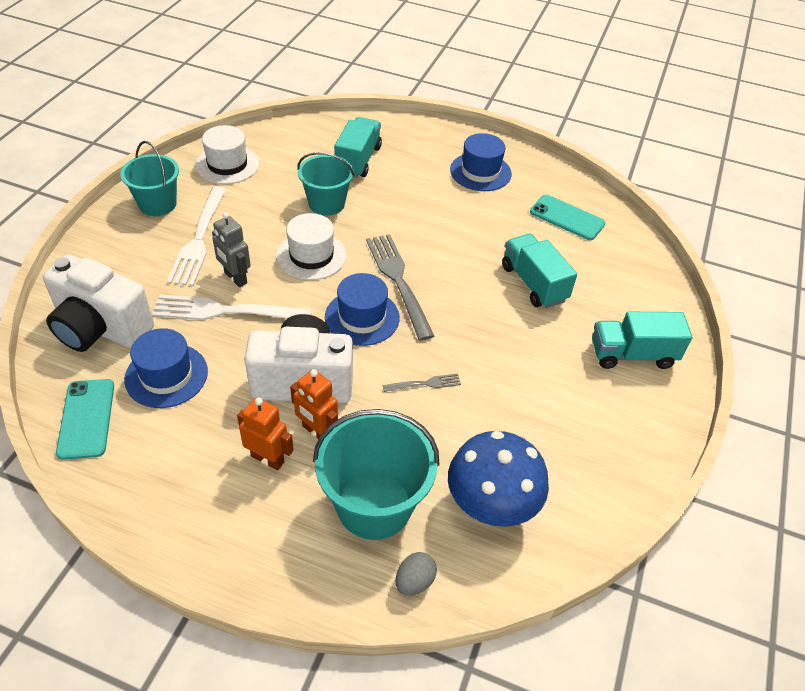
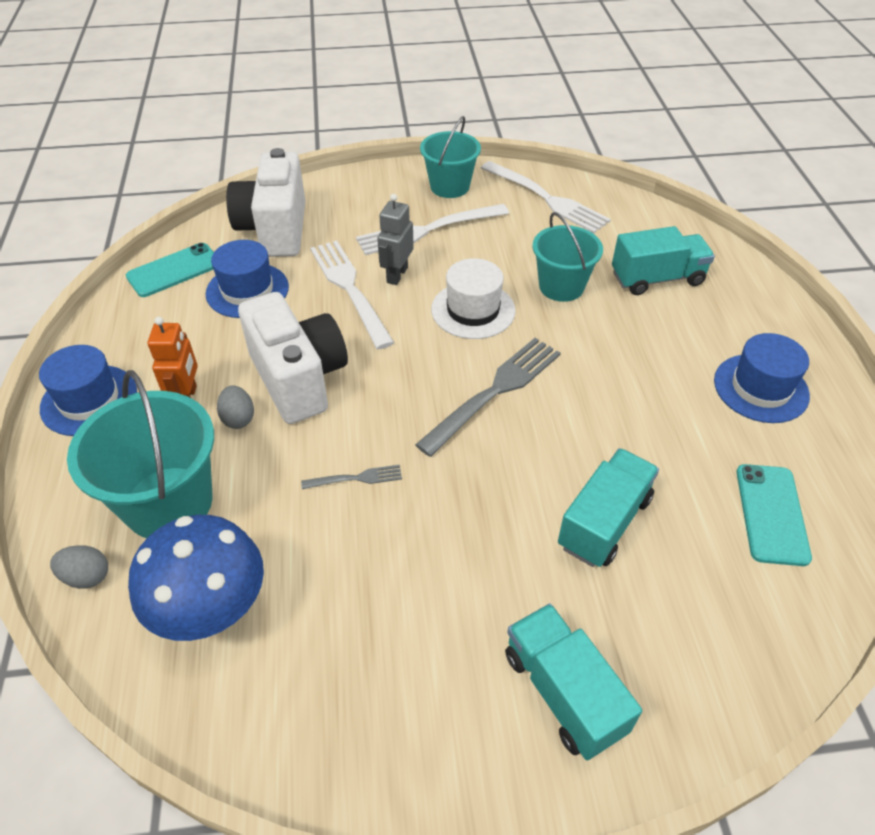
camera: 65 degrees right, 0 degrees up
(227, 164) = (546, 199): white hat -> white fork
(317, 432) = (238, 418): orange robot -> grey egg
(362, 317) = (415, 386): blue hat -> blue hat (89, 400)
(425, 384) = (356, 478): grey fork -> grey fork turned 60 degrees counterclockwise

